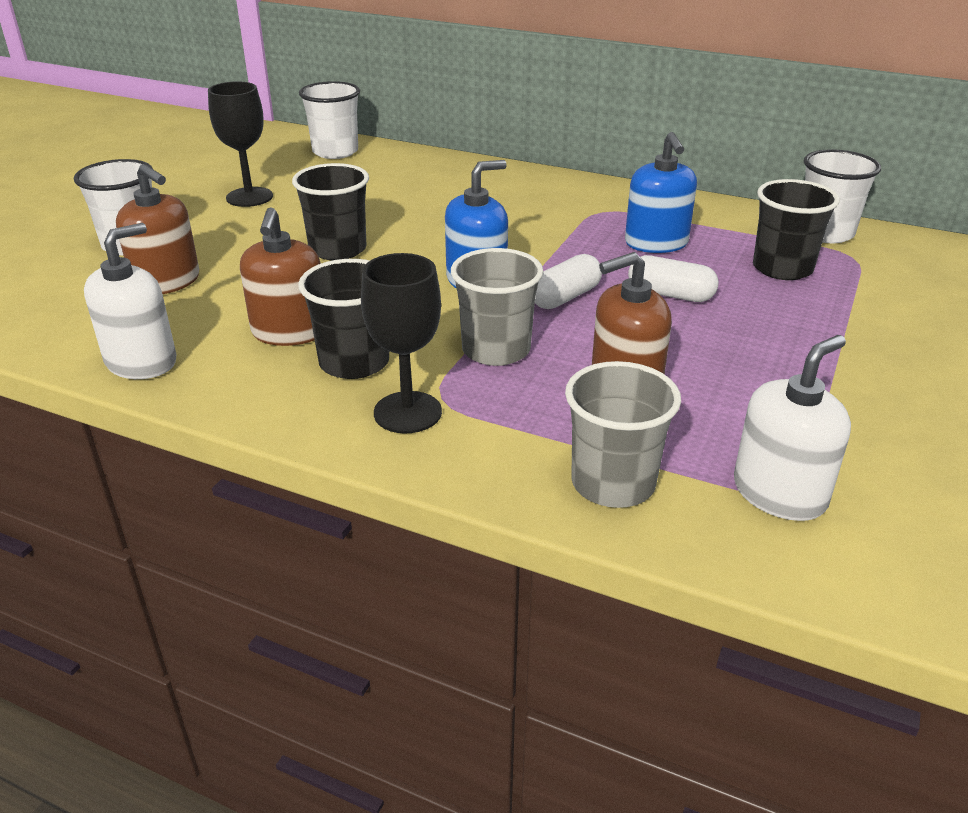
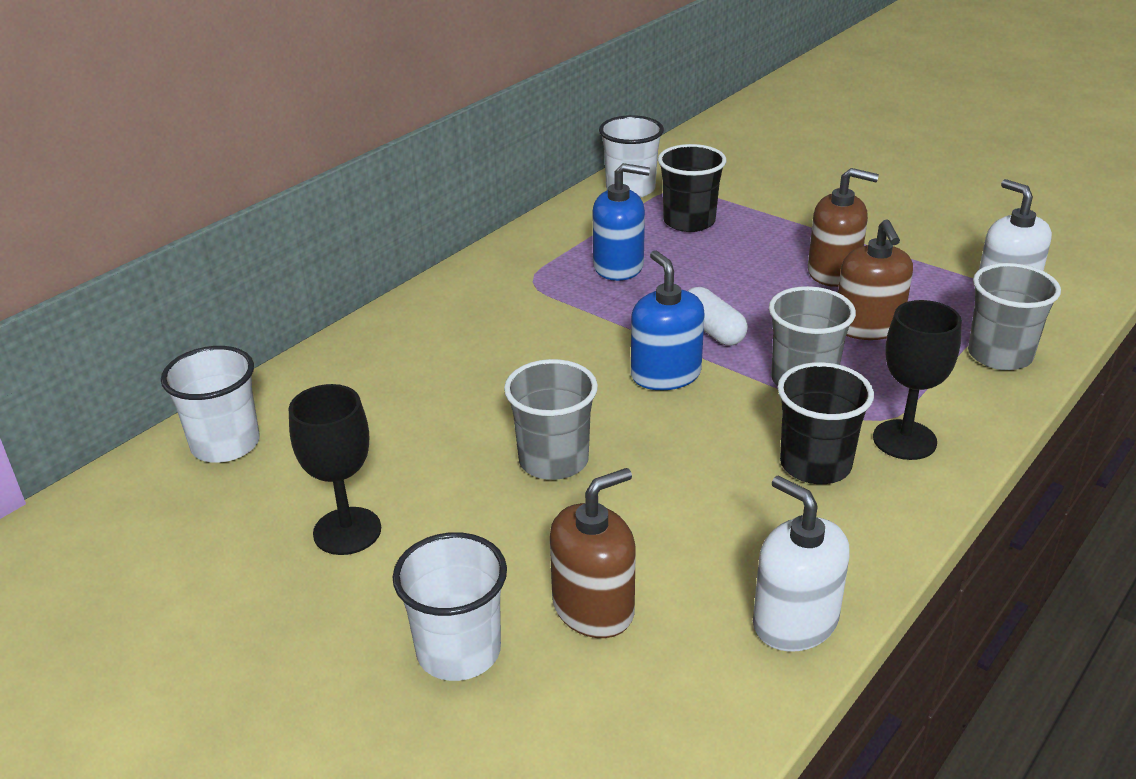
camera: 75 degrees left, 0 degrees up
(289, 332) = (746, 505): brown soap dispenser -> brown soap dispenser (833, 272)
(338, 249) = (553, 460): black cup -> grey cup
(670, 295) = (721, 279): white capsule -> none

